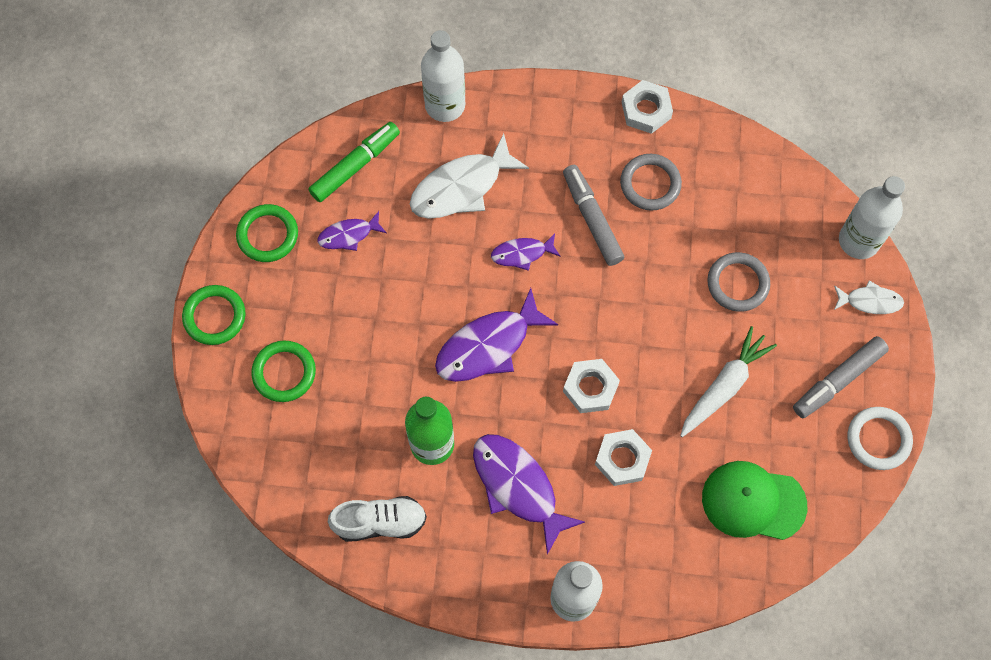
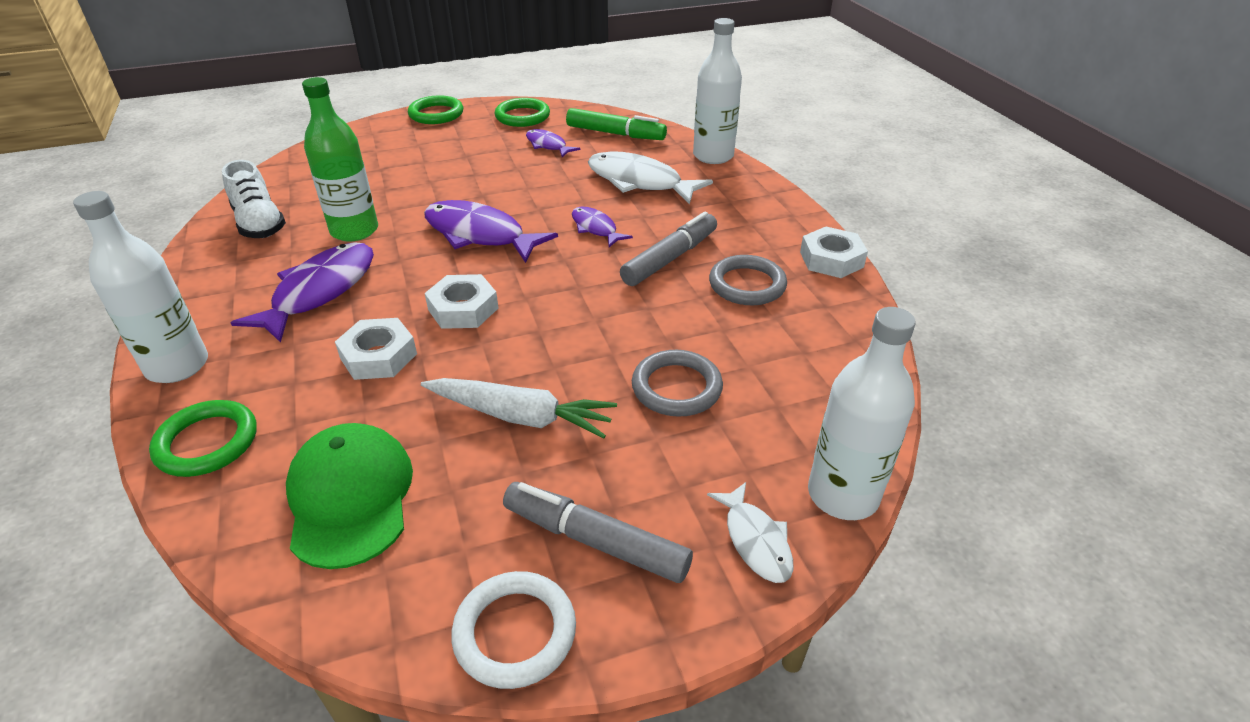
camera: 65 degrees right, 30 degrees down
(284, 372) = (399, 149): green ring -> green ring (207, 442)

